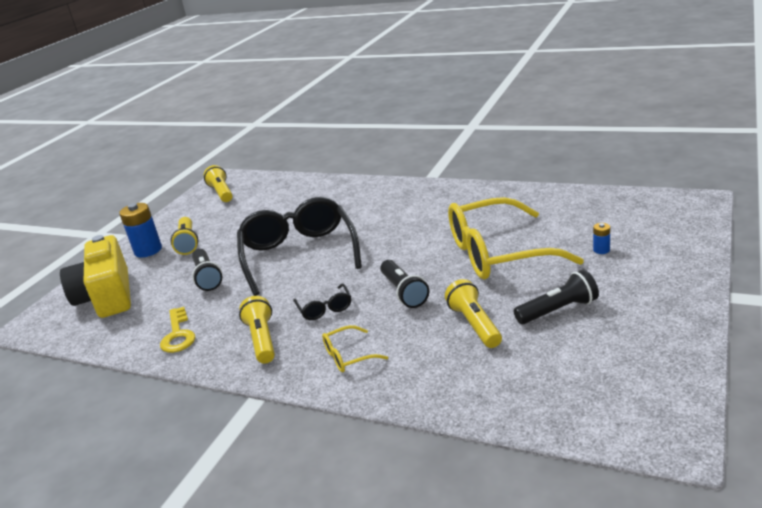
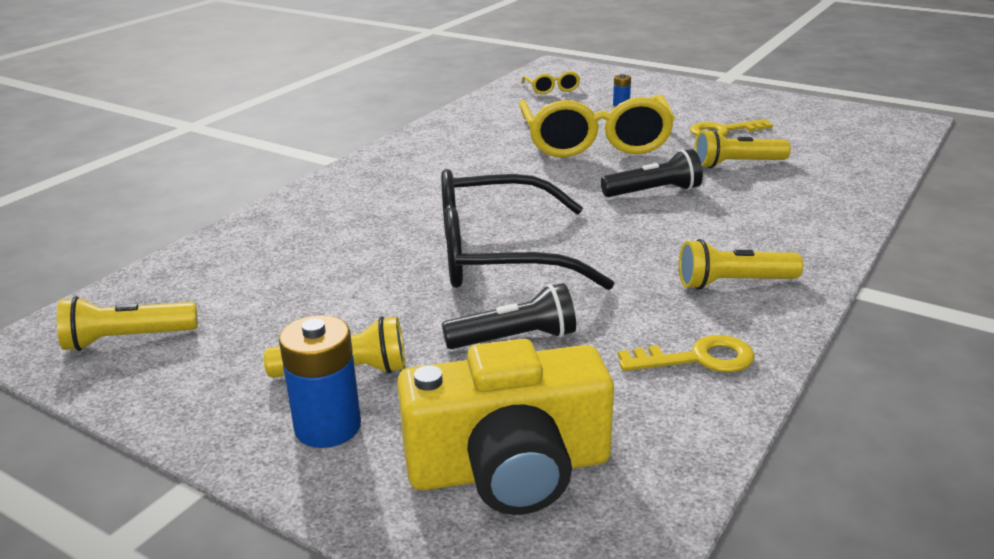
camera: 85 degrees left, 0 degrees up
(325, 308) = (670, 239): black glasses -> none
(348, 356) = (784, 228): yellow glasses -> yellow glasses (552, 89)
(558, 310) = (723, 131): black flashlight -> yellow key

